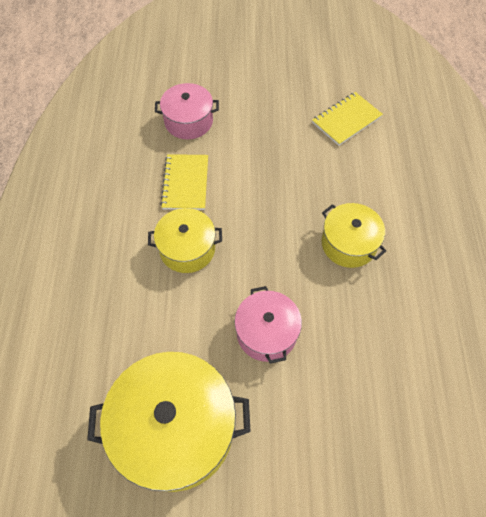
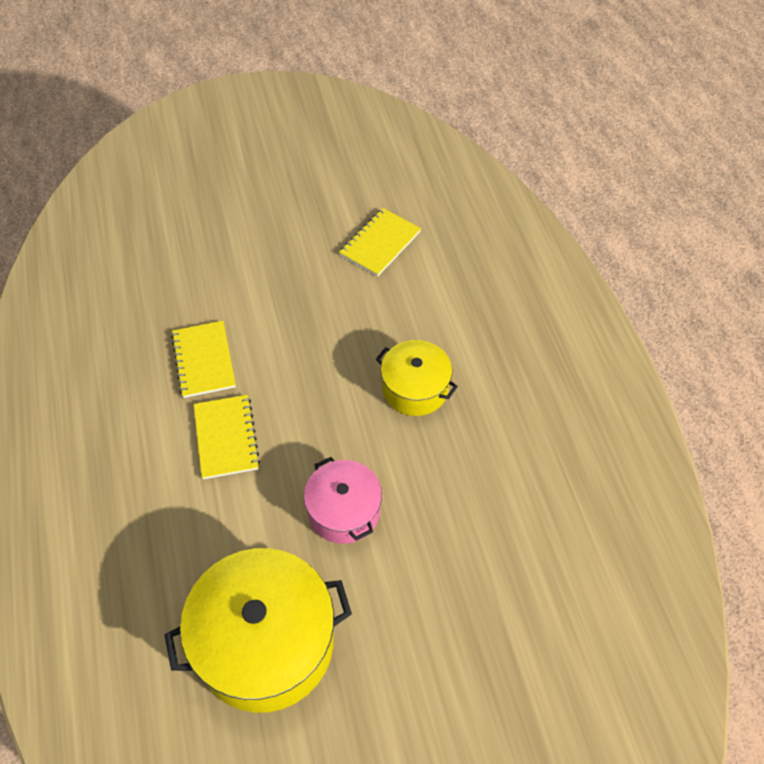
camera: 15 degrees left, 5 degrees down
(187, 249) = (226, 438): yellow pot -> yellow notebook
(188, 121) = (188, 284): pink pot -> none

